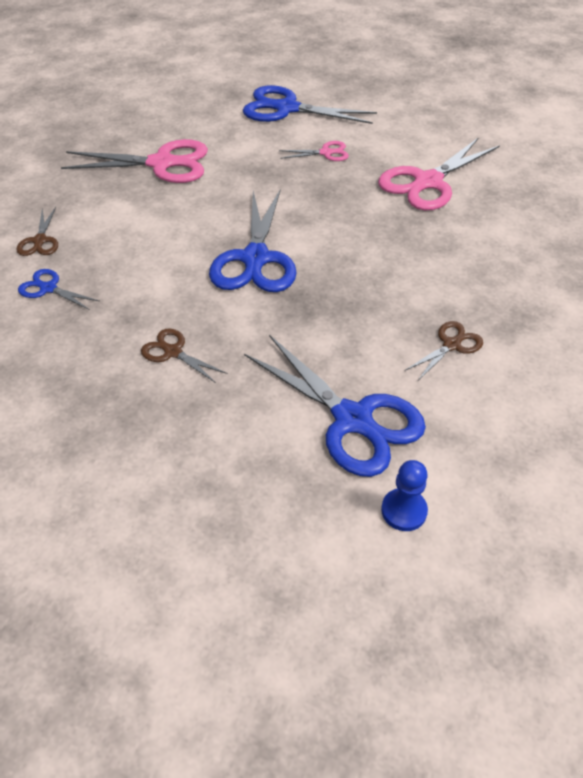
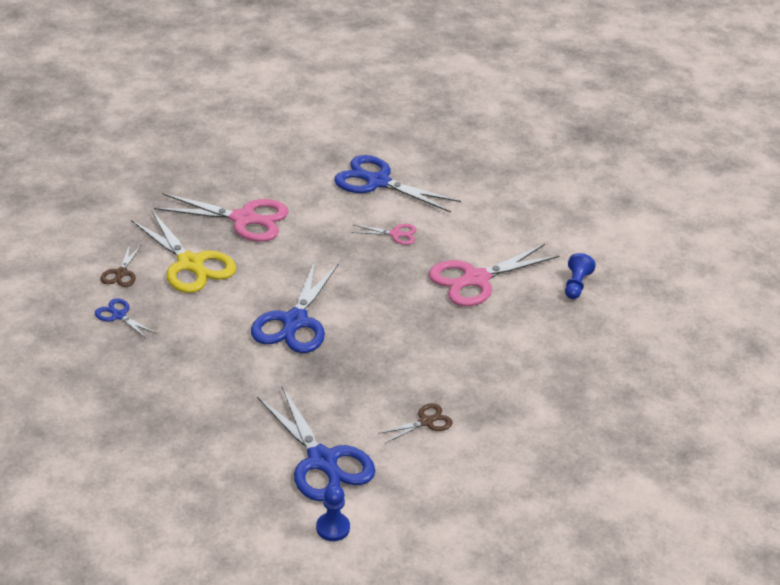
camera: 10 degrees right, 10 degrees down
(117, 218) = (190, 264): none -> yellow scissors
(173, 352) = (203, 385): brown scissors -> none
(529, 171) = (576, 285): none -> blue pawn

